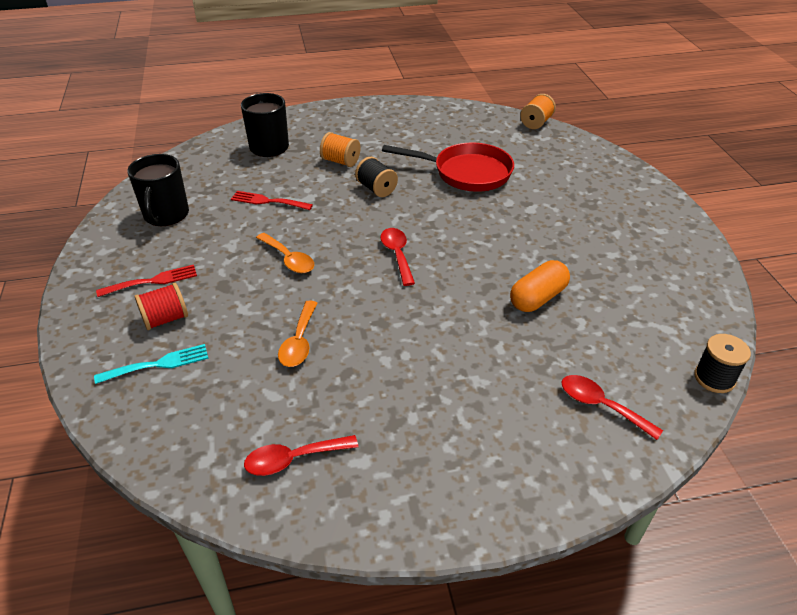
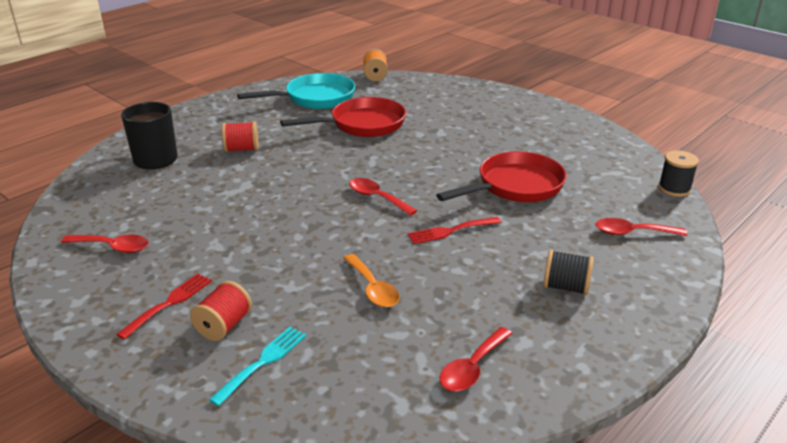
camera: 35 degrees left, 10 degrees down
(166, 215) = (112, 247): black mug -> red spoon
(268, 201) = (209, 200): red fork -> red fork (450, 231)
(288, 259) = (286, 235): orange spoon -> none
(340, 161) = (242, 149): orange spool -> red spool
(376, 189) = (301, 159): black spool -> black spool (565, 287)
(455, 130) = (315, 98): none -> turquoise pan
(538, 298) = (515, 186): orange capsule -> red pan

